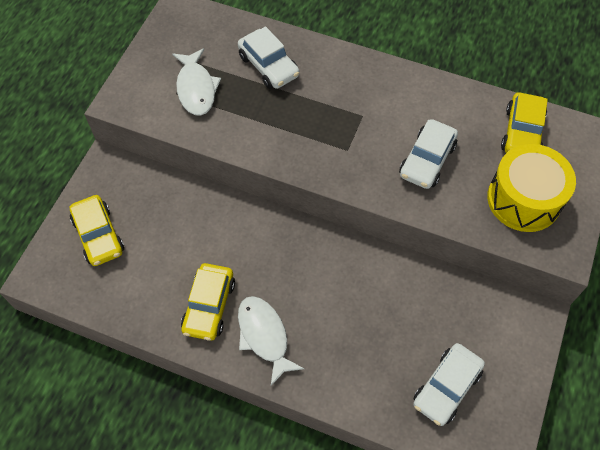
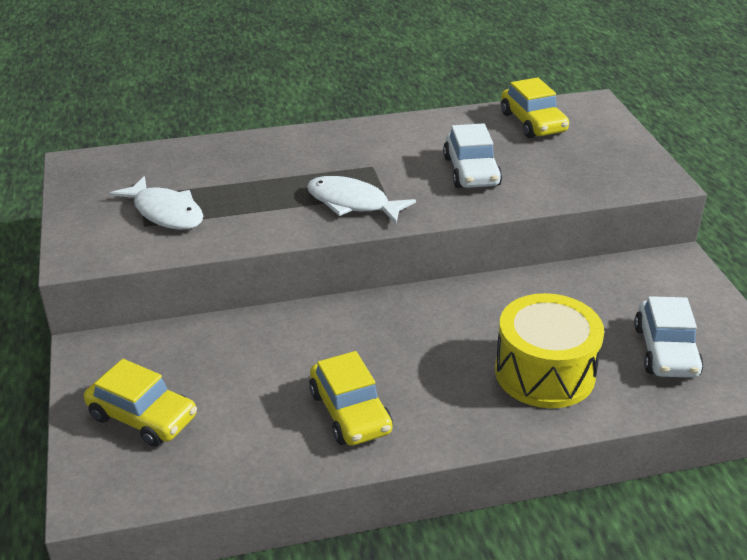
camera: 35 degrees left, 25 degrees down
(264, 336) = (441, 406): white fish -> white fish (352, 203)
(268, 66) = (232, 167): white car -> none
(523, 199) = (587, 162): yellow drum -> yellow drum (544, 372)

